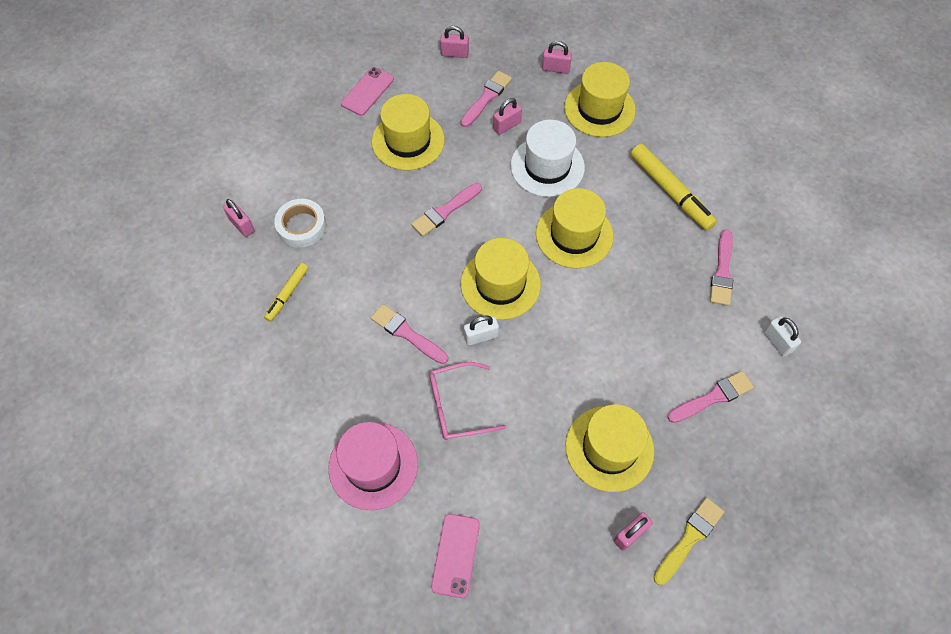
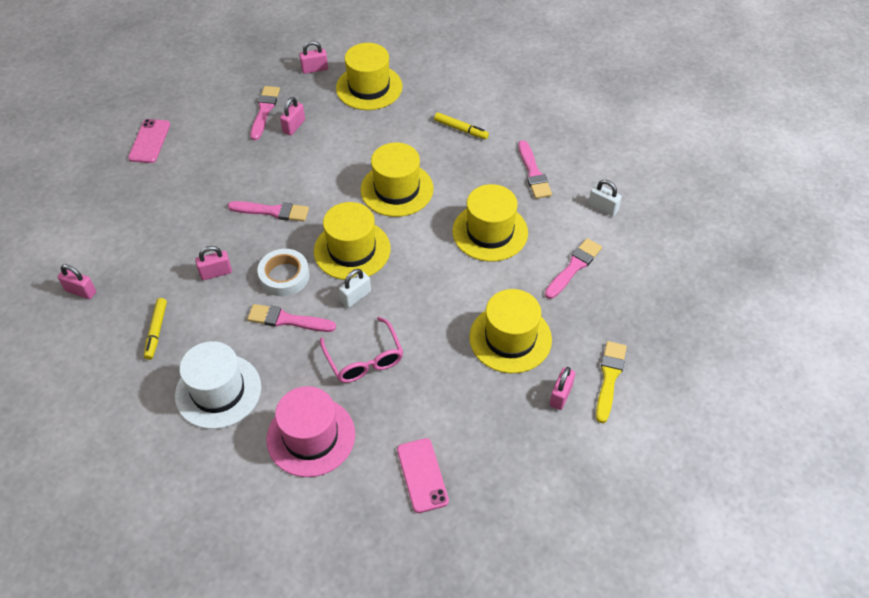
camera: 25 degrees left, 10 degrees down
(301, 226) = (141, 271): white tape -> white tape (284, 276)
(408, 141) = (209, 168): yellow hat -> yellow hat (490, 232)
(445, 211) = (272, 211): pink brush -> pink brush turned 105 degrees counterclockwise
(454, 53) = (217, 86): pink padlock -> pink padlock (216, 273)
(458, 406) = (364, 358): pink glasses -> pink glasses turned 75 degrees counterclockwise
(547, 166) = (346, 146): white hat -> white hat (218, 391)
(670, 192) = (461, 129): yellow marker -> yellow marker, size x0.57

